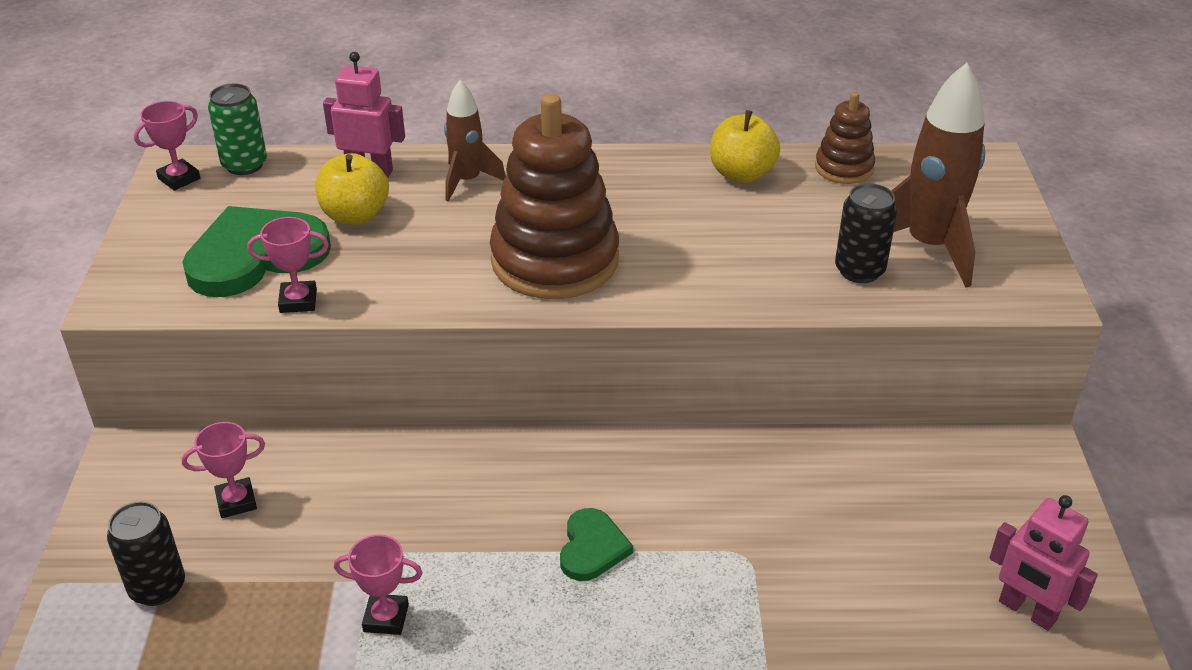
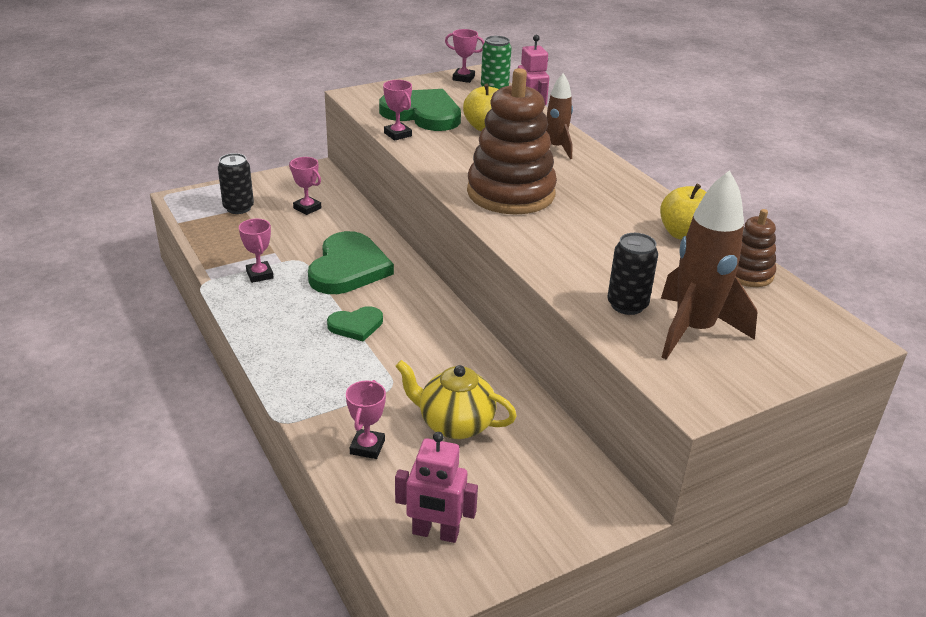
camera: 60 degrees right, 5 degrees down
(444, 509) = (348, 268): none -> green heart
(847, 524) = (454, 424): none -> yellow teapot
(854, 622) = (367, 447): none -> pink trophy
(1027, 611) = (435, 533): pink robot -> pink robot turned 90 degrees counterclockwise

